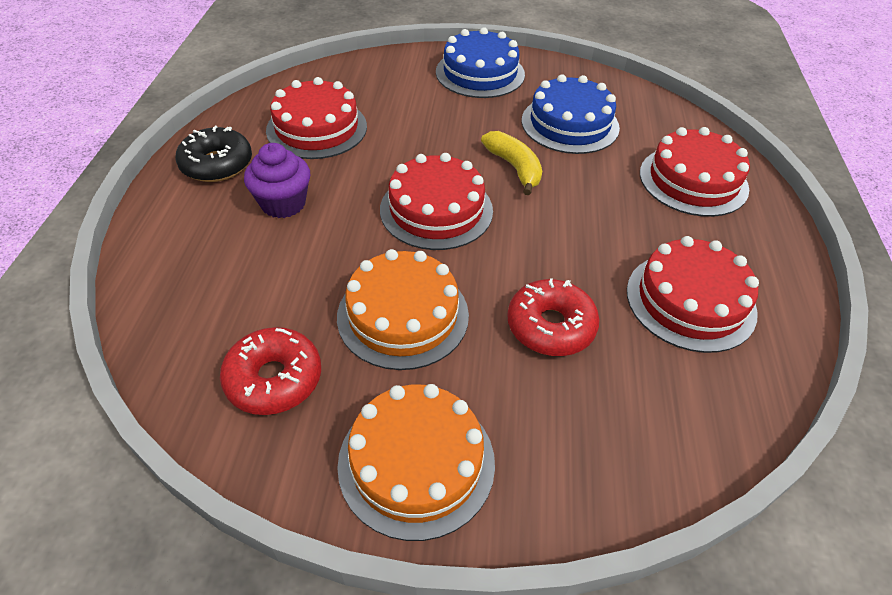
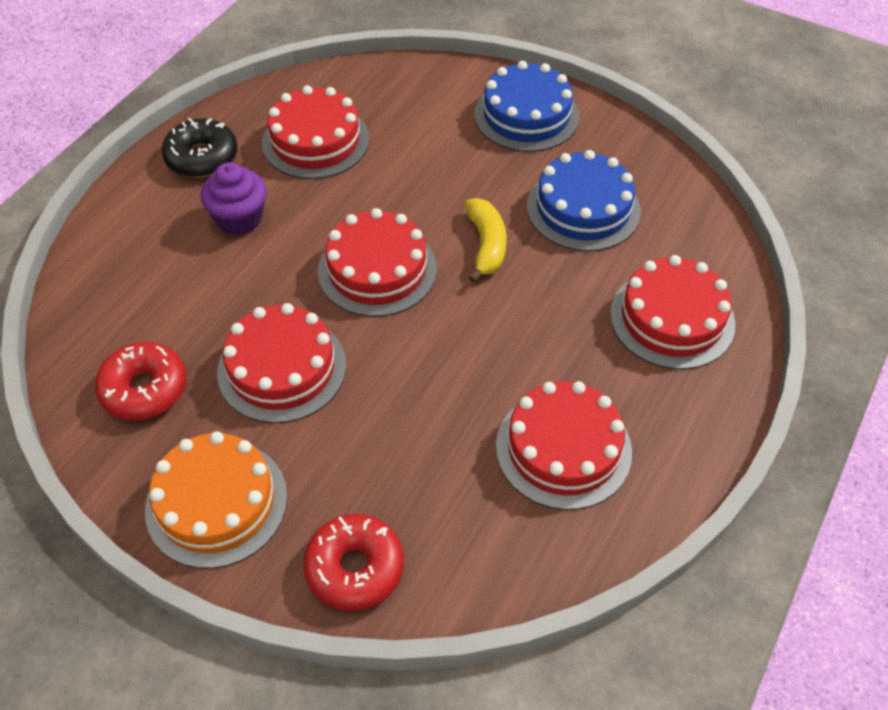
camera: 25 degrees right, 5 degrees up
(403, 315) = (282, 368): orange cake -> red cake
(550, 326) = (408, 425): red donut -> red donut (355, 568)

